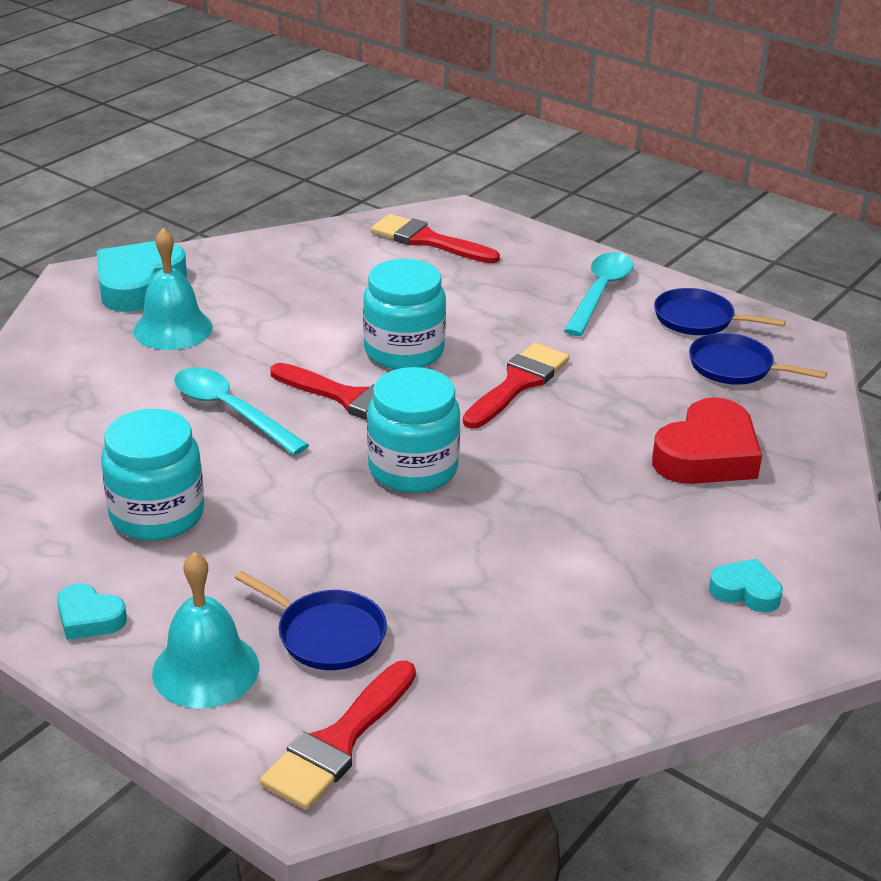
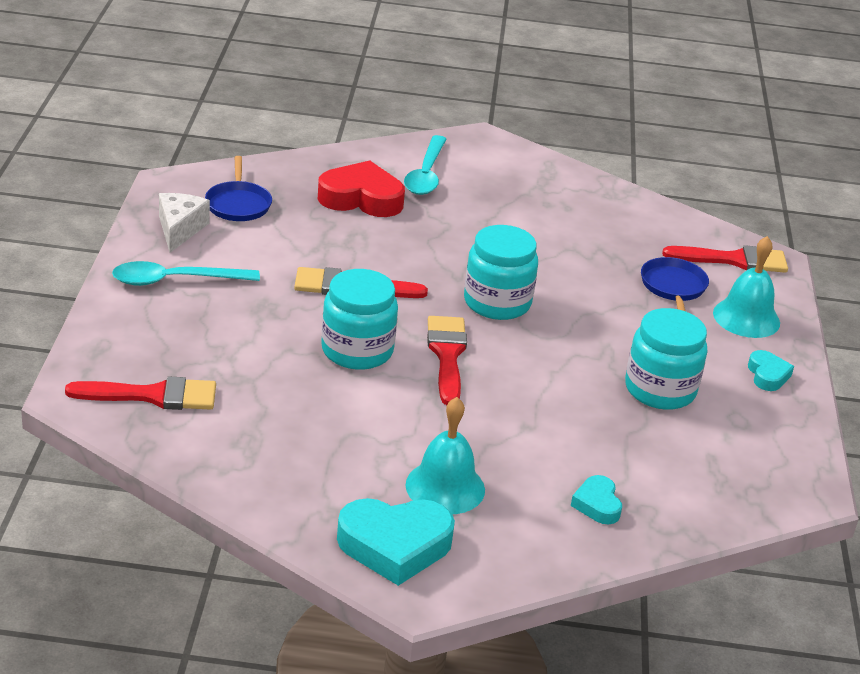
camera: 125 degrees left, 0 degrees up
(231, 411) = (521, 405): turquoise spoon -> turquoise spoon (426, 174)
(428, 240) = (152, 396): red brush -> red brush turned 90 degrees counterclockwise
(698, 319) = (179, 229): blue pan -> white cheese
(745, 591) = (481, 168): turquoise heart -> turquoise heart (597, 504)

